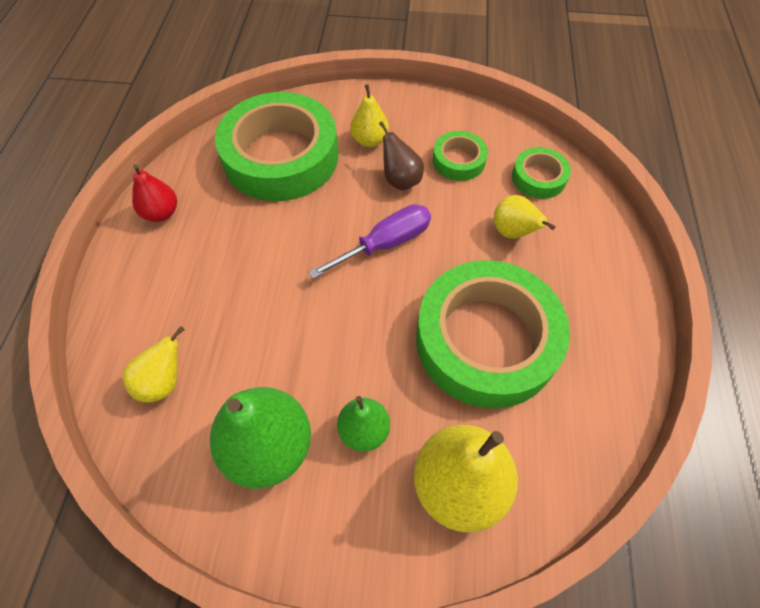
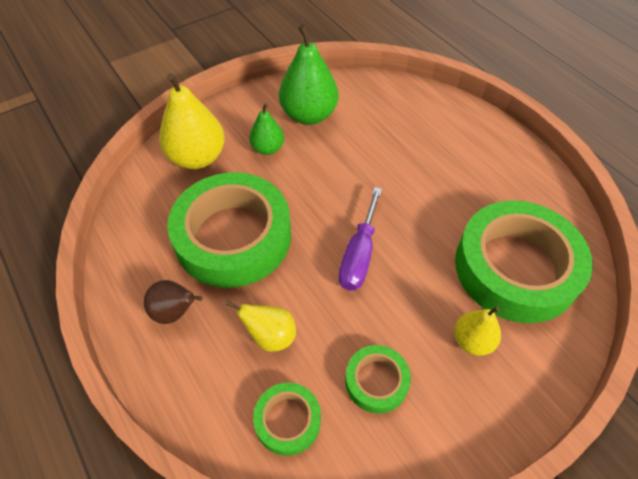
camera: 140 degrees right, 5 degrees down
(161, 213) = (523, 171): red pear -> none
(164, 382) = (391, 105): yellow pear -> none
(400, 180) = (404, 318): brown pear -> brown pear (175, 312)

